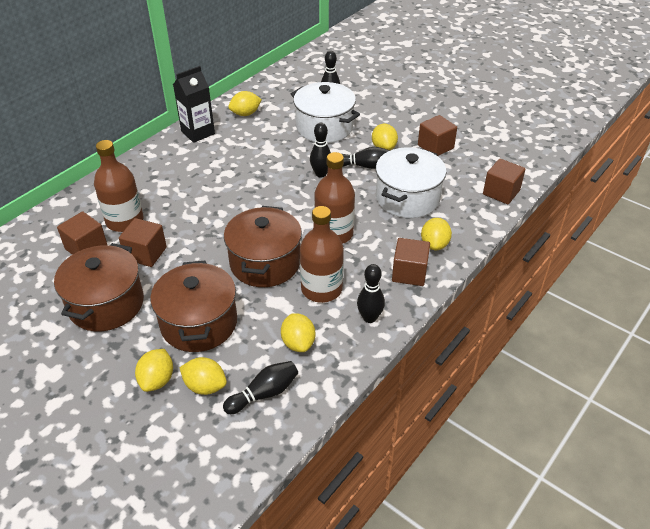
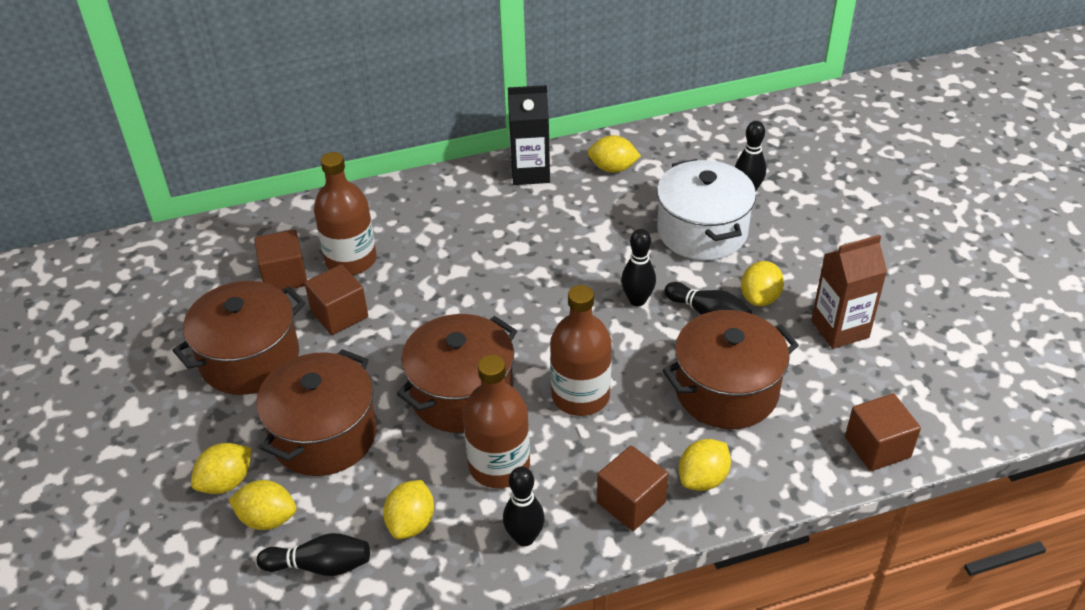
camera: 35 degrees right, 0 degrees up
(205, 386) = (267, 519): yellow lemon -> yellow lemon turned 45 degrees counterclockwise
(407, 198) = (726, 391): white pot -> brown pot
(435, 147) = (840, 329): brown cube -> brown carton

